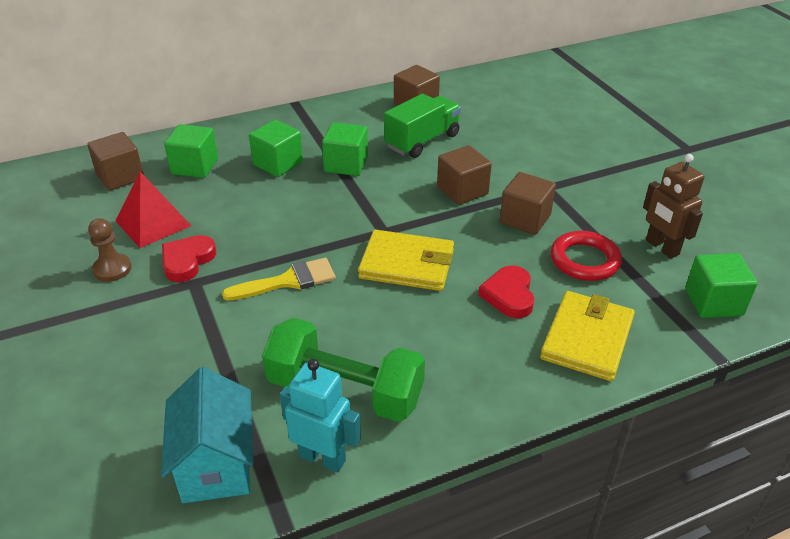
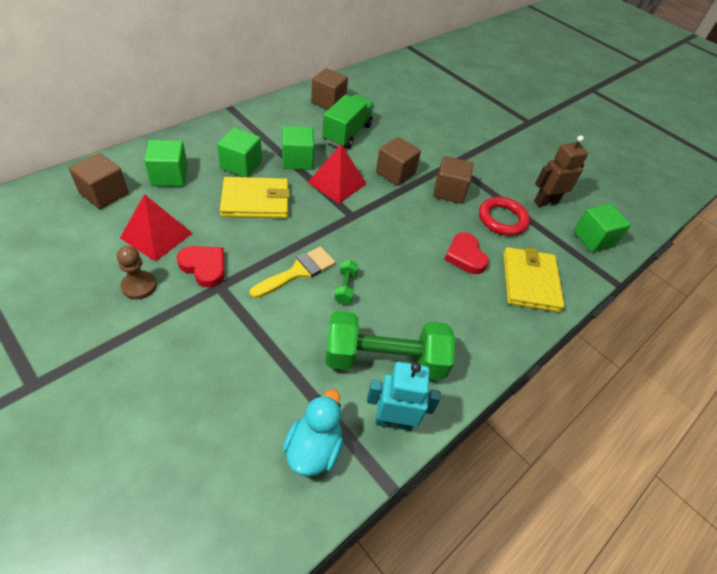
camera: 25 degrees left, 10 degrees up
(187, 261) = (204, 267): red heart -> red heart turned 120 degrees clockwise
(216, 464) = (314, 448): turquoise house -> turquoise duck
(336, 306) = (345, 287): none -> green dumbbell
(382, 193) = (337, 183): none -> red pyramid
(407, 264) = (382, 242): yellow wallet -> yellow wallet (255, 201)
(661, 247) = (545, 202): brown robot -> brown robot turned 120 degrees clockwise

